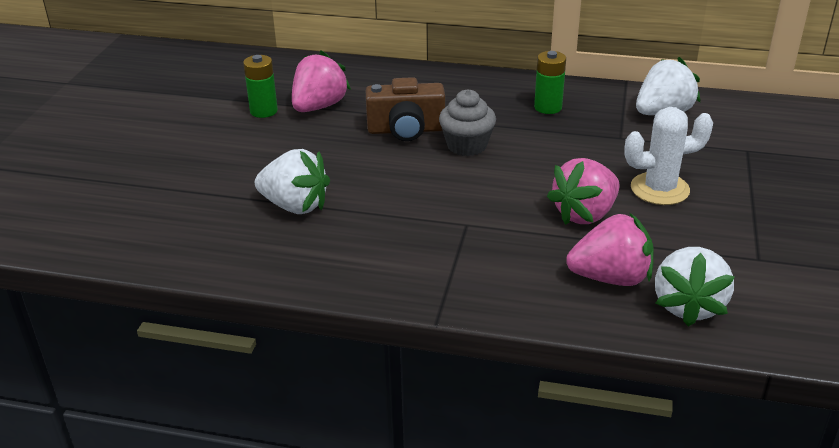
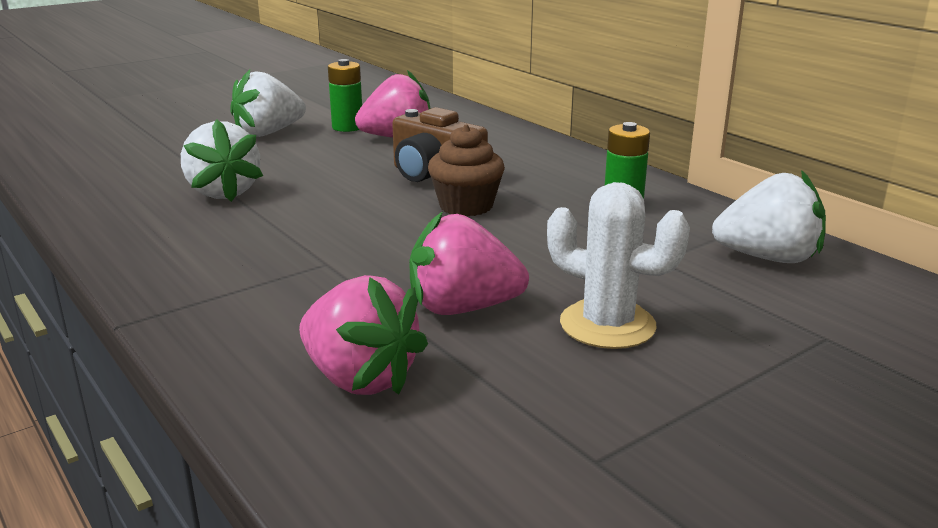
camera: 40 degrees right, 10 degrees down
(467, 145) = (466, 206): grey cupcake -> brown cupcake
(688, 306) = (386, 457): white strawberry -> white strawberry (268, 133)

